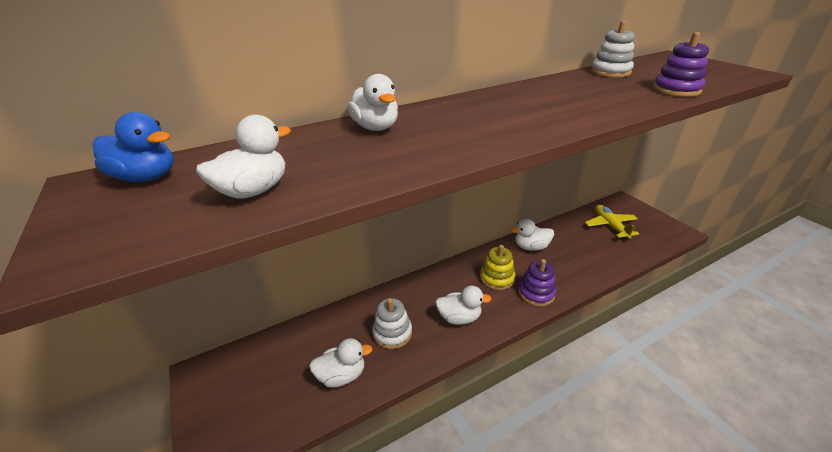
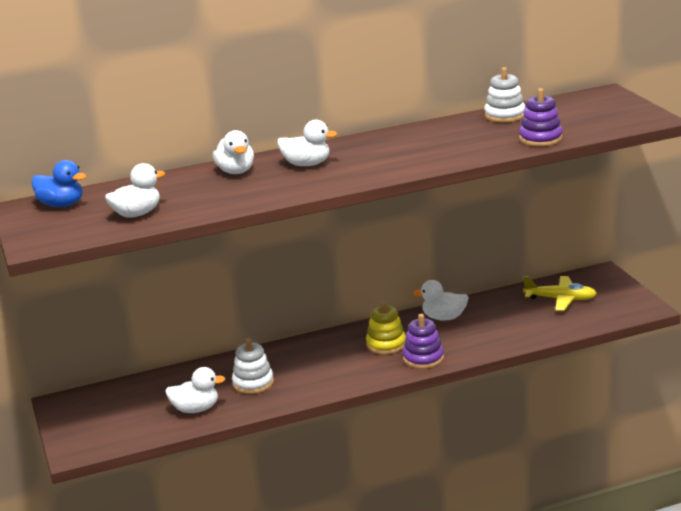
camera: 10 degrees right, 10 degrees down
(459, 317) = (328, 374): white duck -> white duck (307, 164)
(610, 225) = (560, 299): yellow plane -> yellow plane turned 105 degrees clockwise

